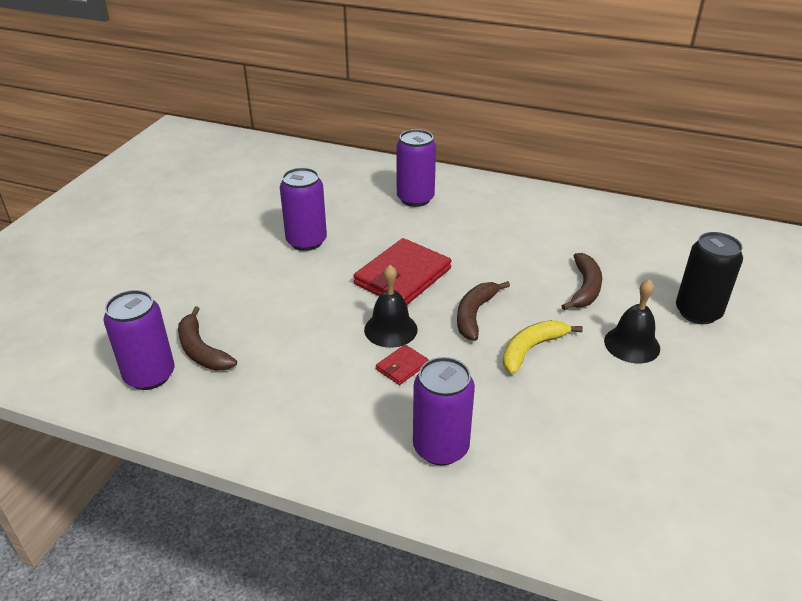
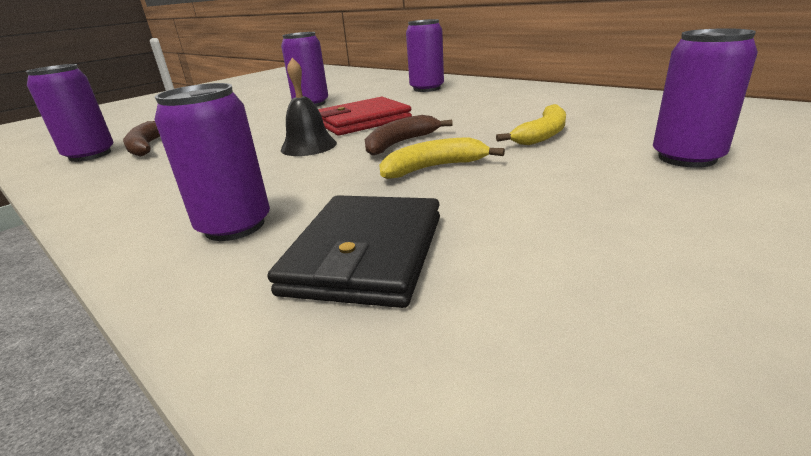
camera: 25 degrees right, 10 degrees down
(402, 367) = (284, 167): red wallet -> none
(559, 454) = (365, 254): none -> black wallet
(585, 288) = (542, 135): brown banana -> yellow banana
(632, 344) = (567, 174): black bell -> none
(698, 312) = (686, 158): black can -> purple can

